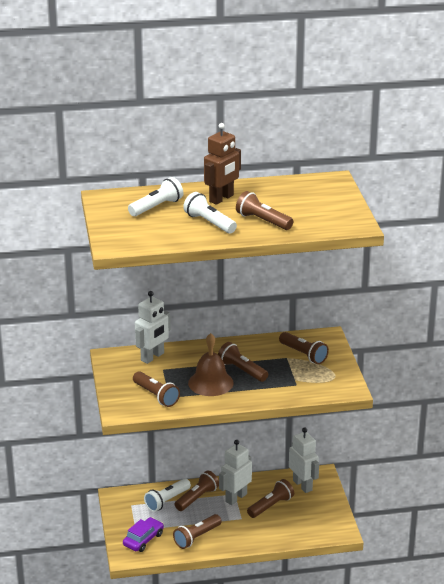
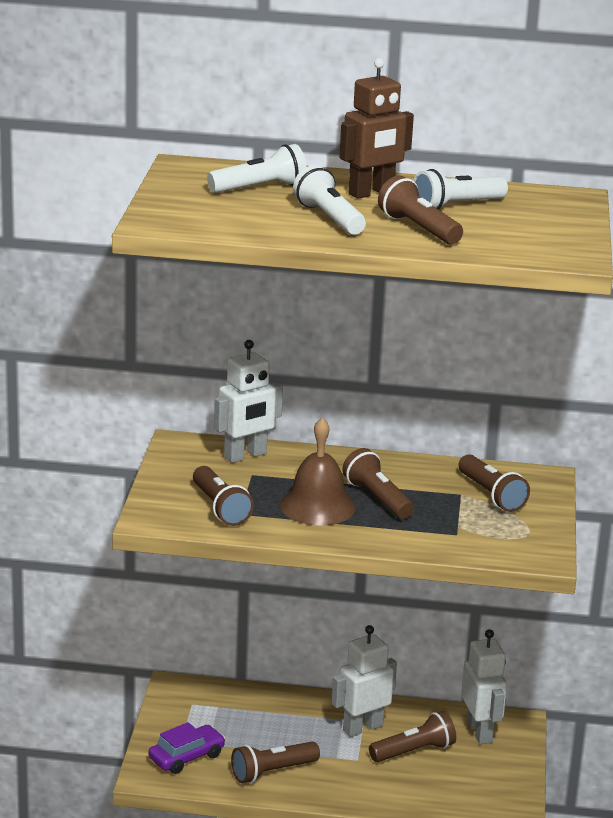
camera: 15 degrees right, 5 degrees down
(167, 501) = (250, 710): white flashlight -> white flashlight (456, 206)
(197, 498) = (300, 715): brown flashlight -> none

